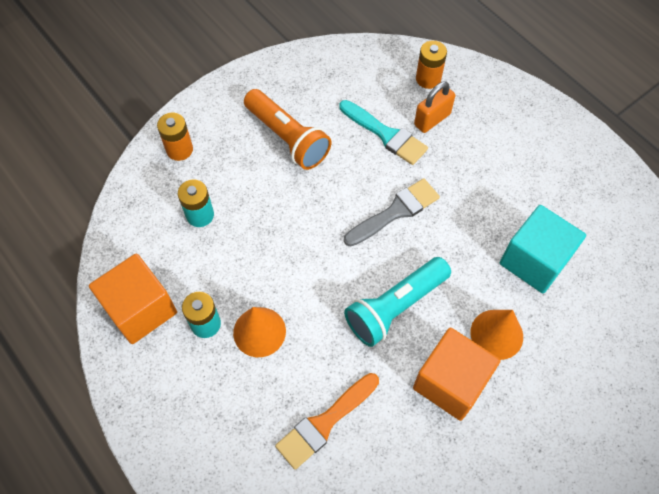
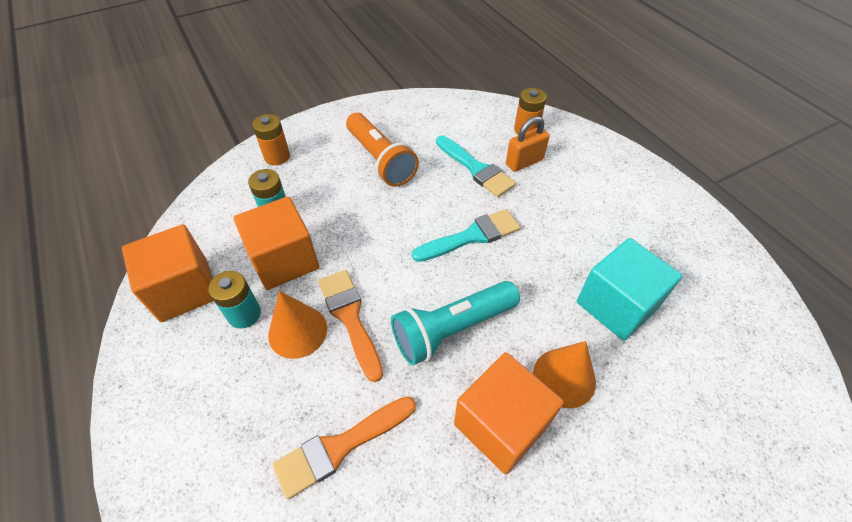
camera: 10 degrees right, 10 degrees down
(225, 264) = (284, 260): none -> orange cube
(303, 312) = (350, 318): none -> orange brush
(395, 212) = (471, 236): grey brush -> turquoise brush

